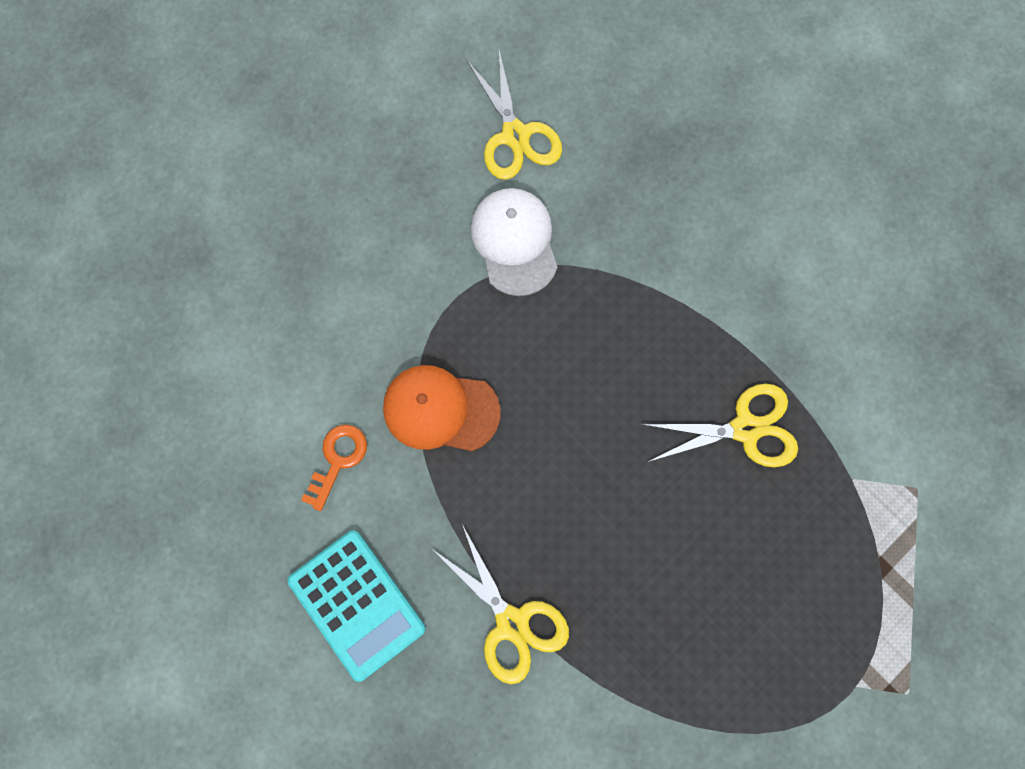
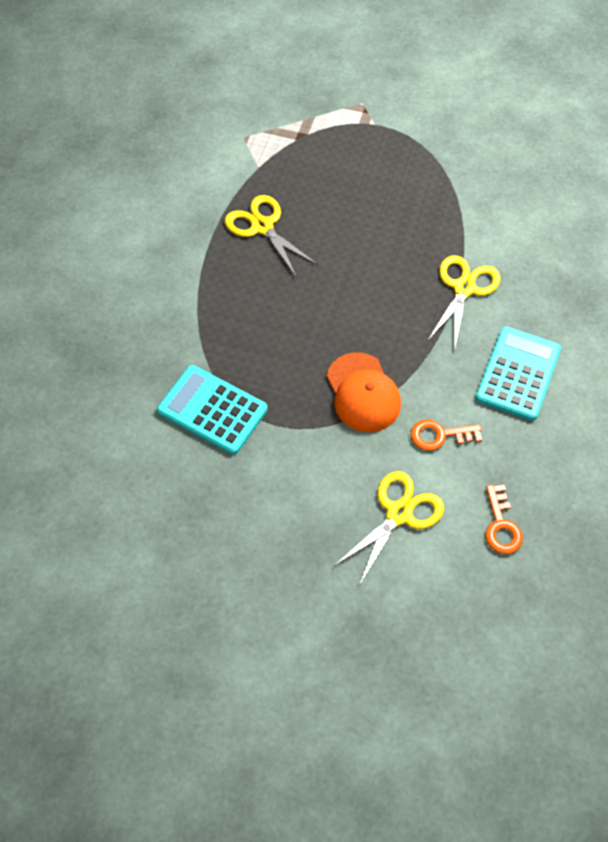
camera: 120 degrees left, 15 degrees down
(198, 456) = (501, 525): none -> orange key
(514, 242) = (212, 410): white cap -> turquoise calculator
(515, 135) = (125, 452): yellow scissors -> yellow scissors (399, 514)

